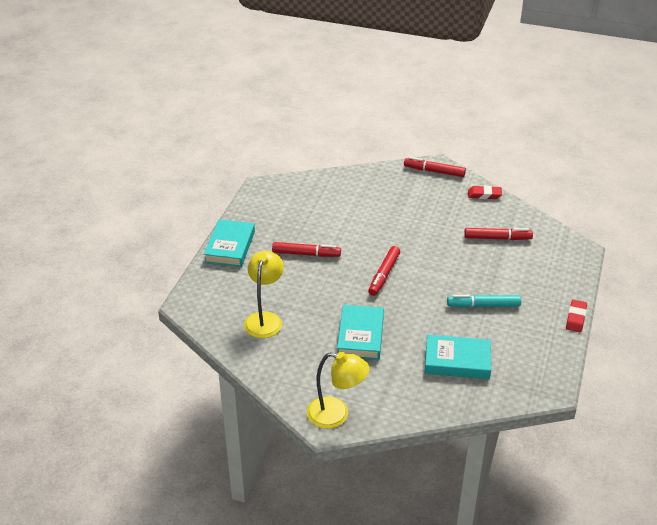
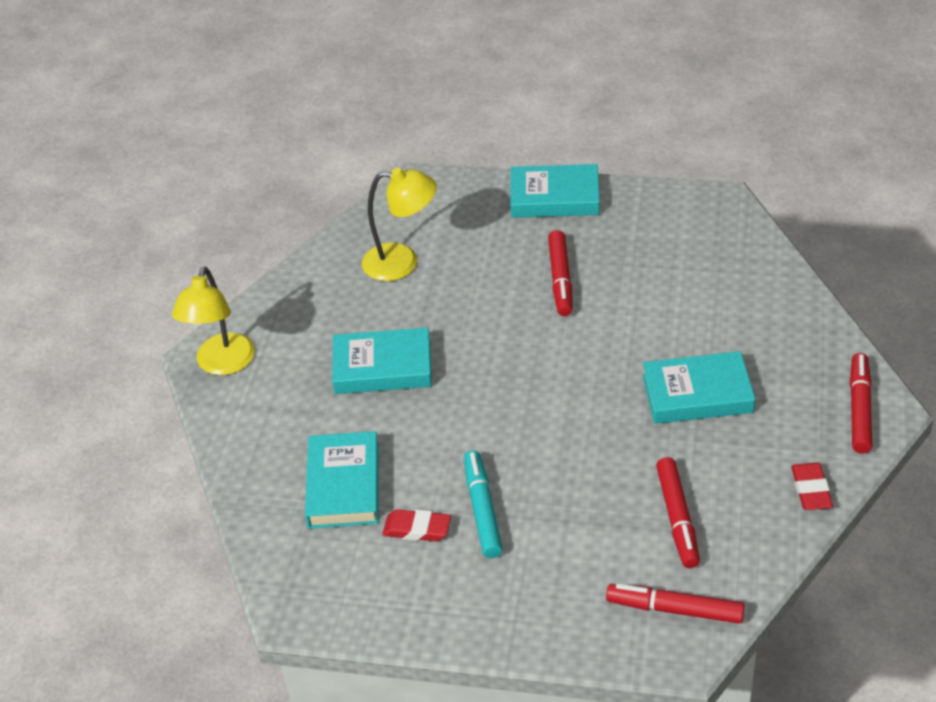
camera: 85 degrees right, 5 degrees up
(384, 275) = (532, 376): red marker -> red marker (675, 610)
(412, 218) = (697, 394): none -> turquoise book
(575, 318) = (474, 644): red eraser -> red eraser (417, 529)

